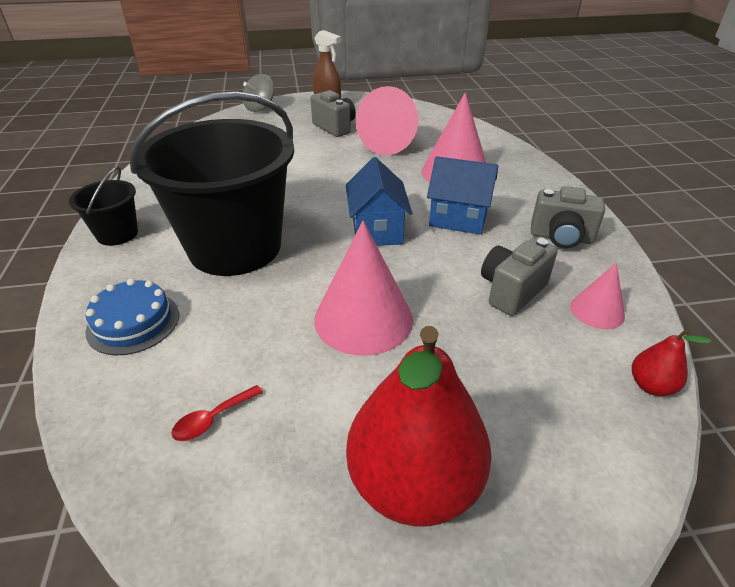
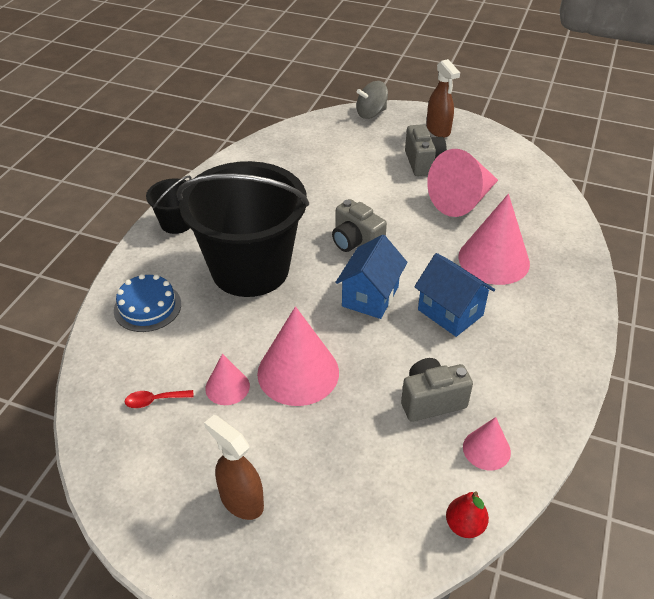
camera: 30 degrees right, 5 degrees up
(296, 365) = (227, 387): none -> pink cone
(413, 483) = (241, 501): red pear -> brown spray bottle
(561, 238) = (527, 370): grey camera -> grey camera (356, 243)

